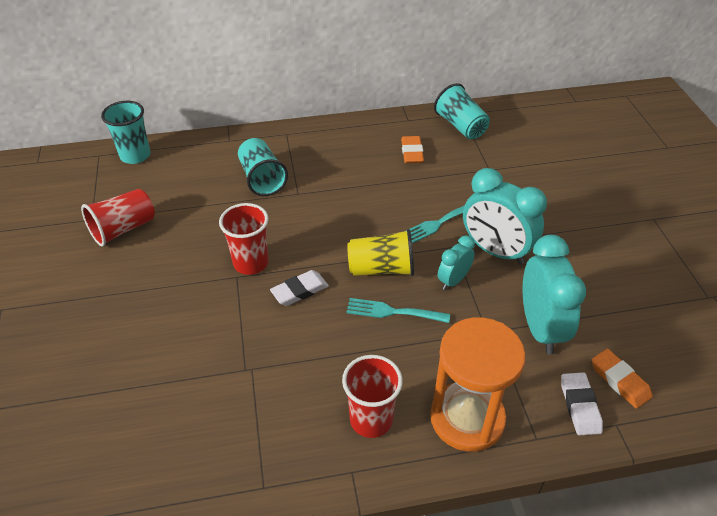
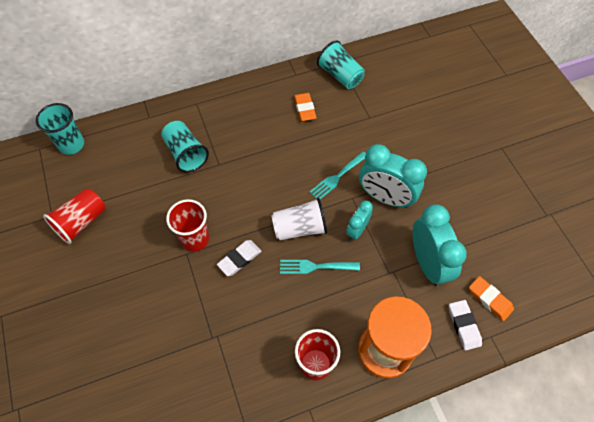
camera: 10 degrees left, 15 degrees up
(381, 269) = (300, 228): yellow cup -> white cup

